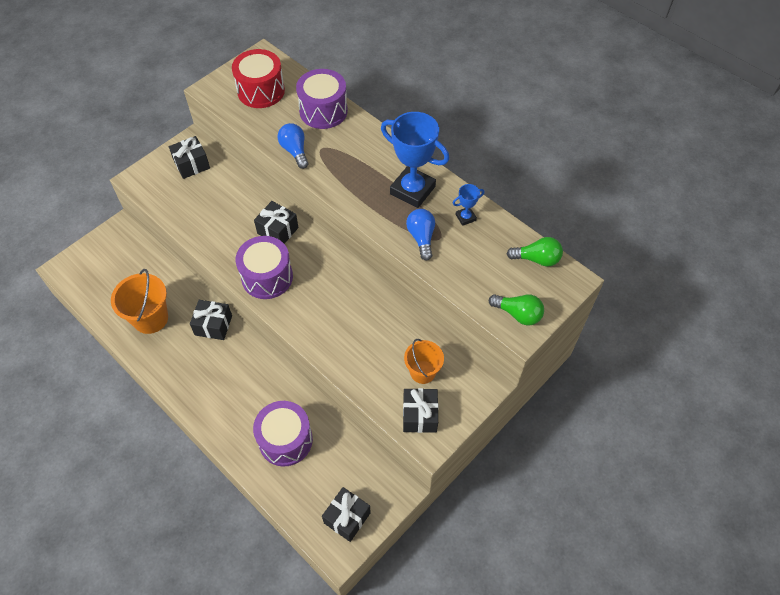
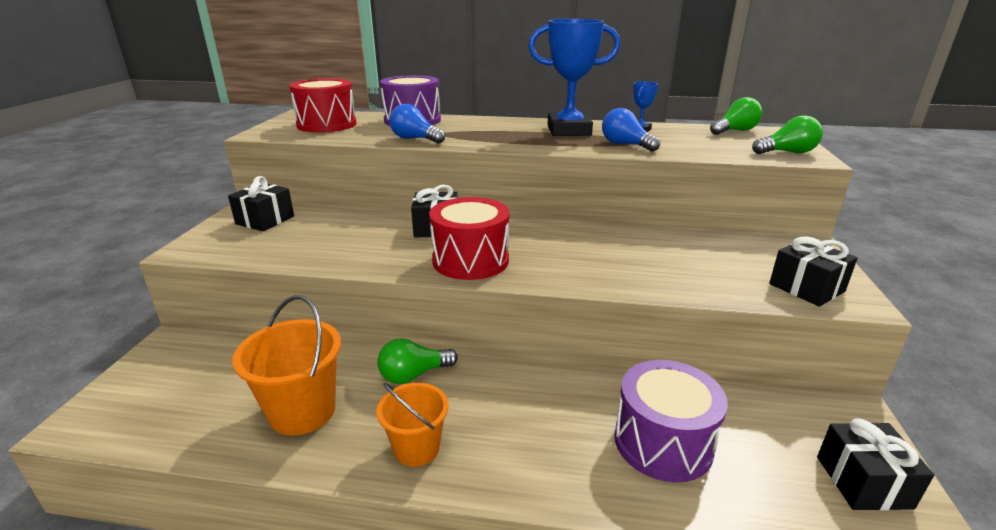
camera: 35 degrees left, 30 degrees down
(213, 325) = (414, 375): black gift -> green light bulb
(267, 277) = (470, 260): purple drum -> red drum
(422, 372) = (746, 259): orange bucket -> orange bucket (416, 448)

